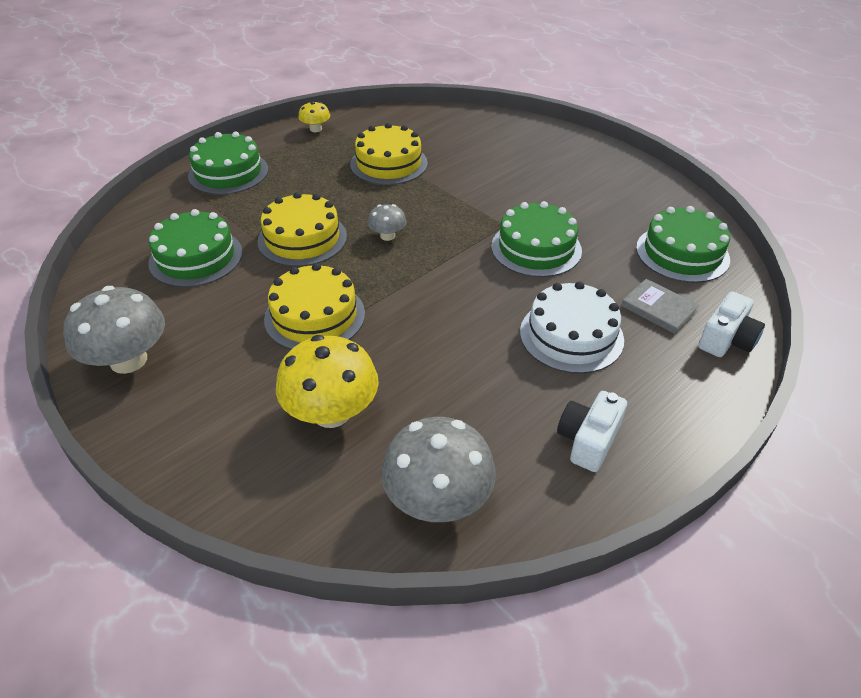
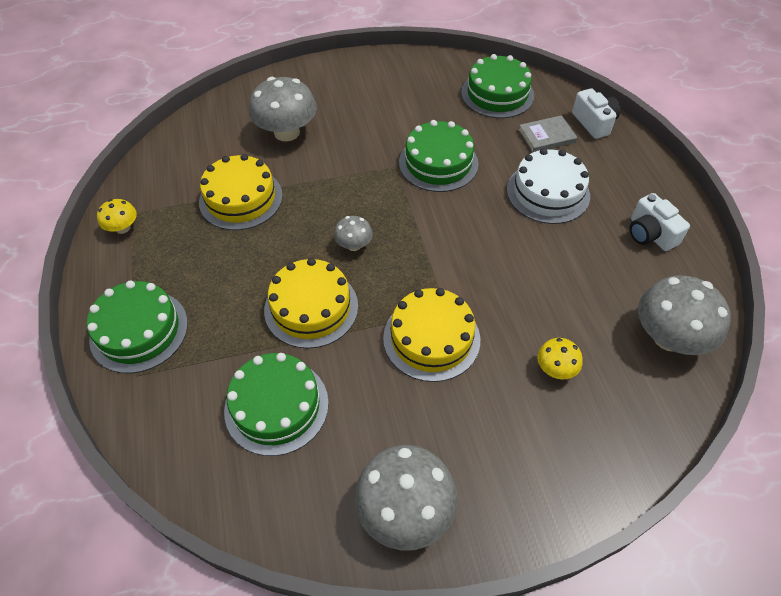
camera: 60 degrees left, 10 degrees up
(331, 412) = (555, 369): yellow mushroom -> yellow mushroom, size x0.51
(484, 156) = (287, 132): none -> grey mushroom

